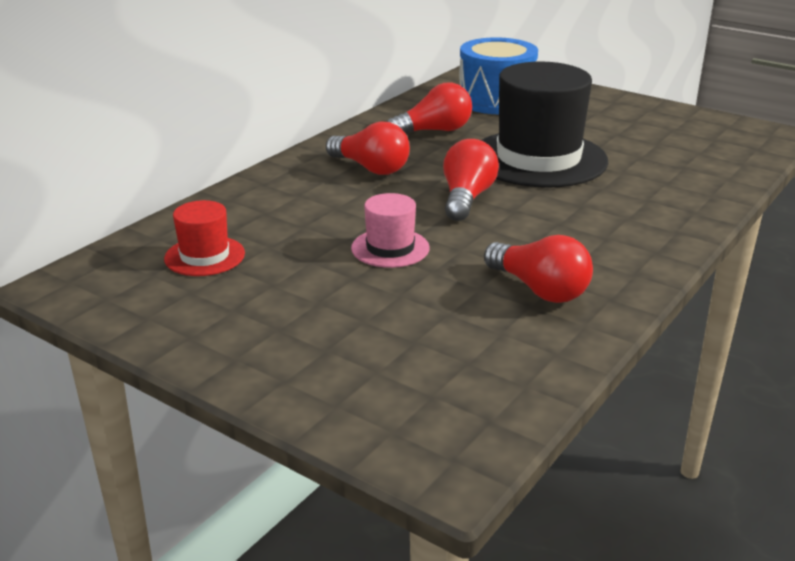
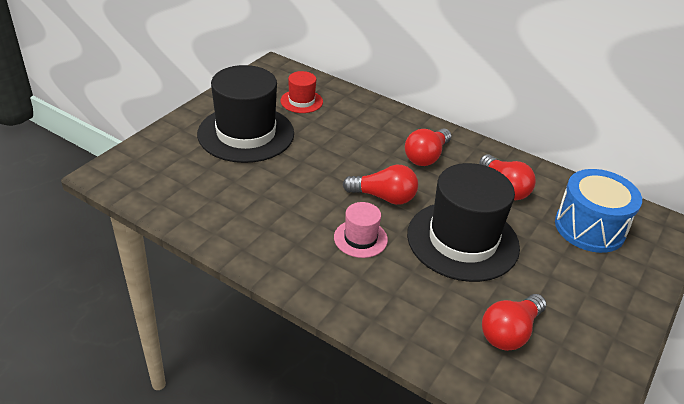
camera: 85 degrees right, 10 degrees up
(305, 307) = (246, 133): none -> black hat
(390, 248) = (310, 162): pink hat -> pink hat (360, 238)
(539, 289) = (256, 218): red light bulb -> red light bulb (510, 332)

